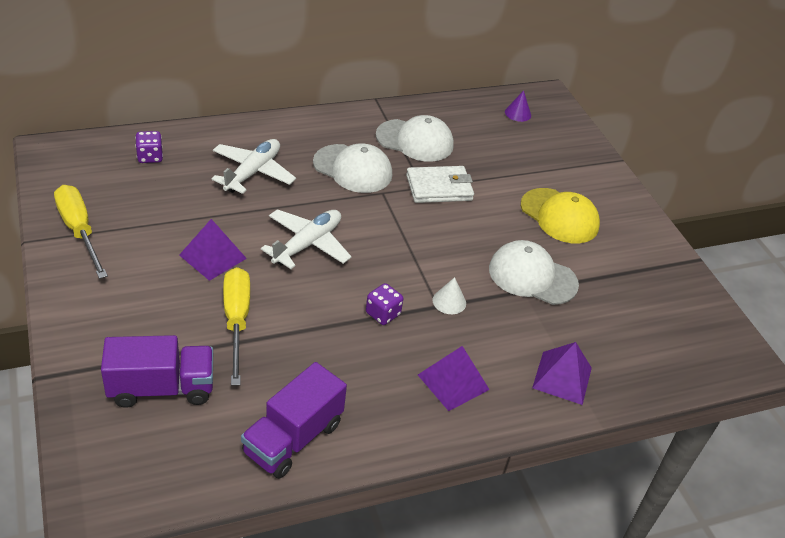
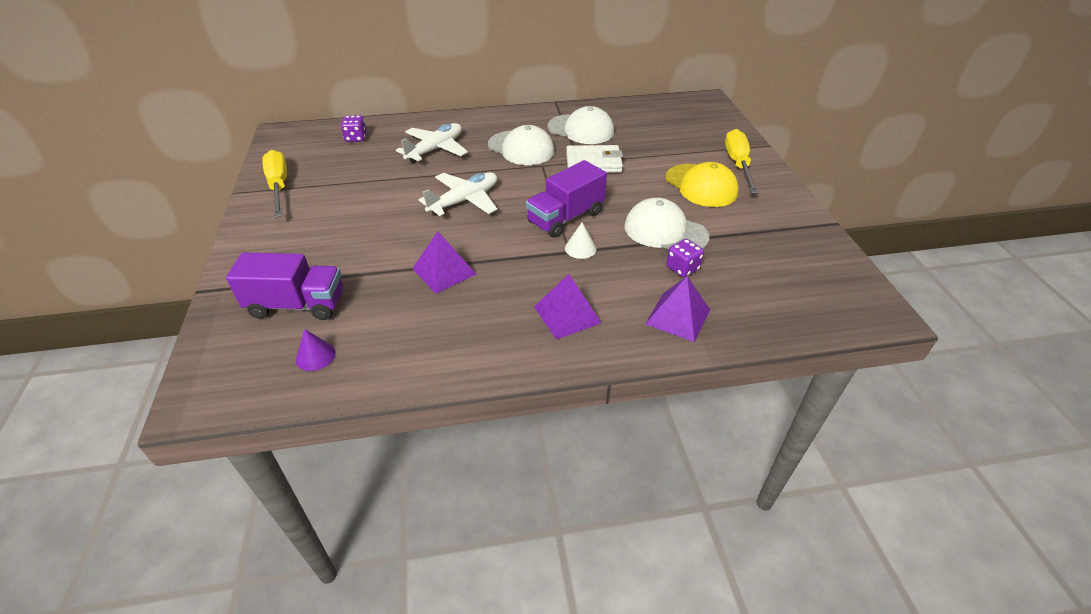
camera: 15 degrees right, 0 degrees up
(213, 256) = (380, 207): purple pyramid -> purple pyramid (444, 271)
(237, 321) = (382, 256): yellow screwdriver -> yellow screwdriver (738, 164)
(293, 438) = (399, 353): purple truck -> purple truck (565, 218)
(383, 314) = (515, 255): purple dice -> purple dice (682, 268)
(518, 113) = (677, 111): purple cone -> purple cone (315, 356)

